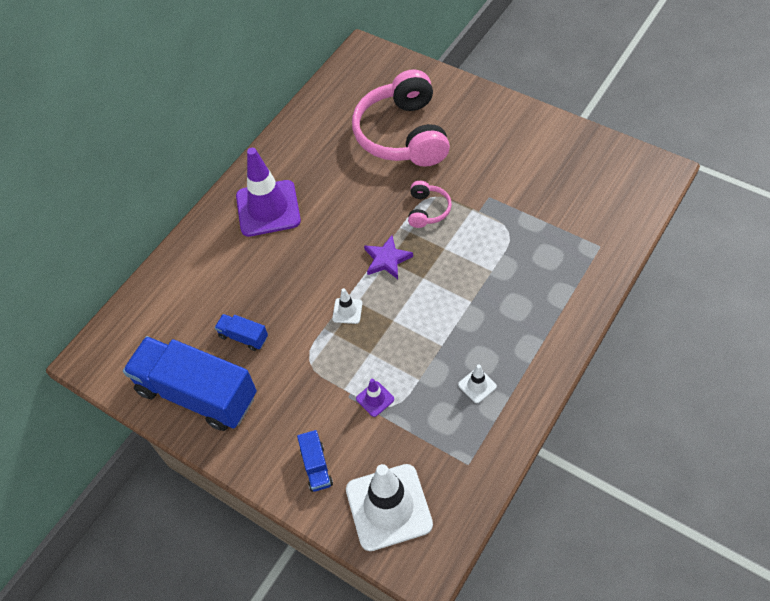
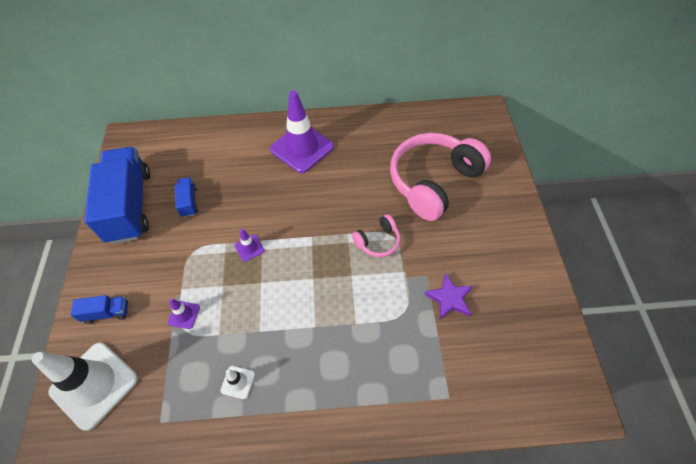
camera: 50 degrees right, 0 degrees up
(316, 467) = (107, 313): blue truck -> blue truck turned 135 degrees counterclockwise
(347, 311) = (249, 248): white traffic cone -> purple traffic cone
(387, 259) = (312, 244): purple star -> purple star (449, 298)

